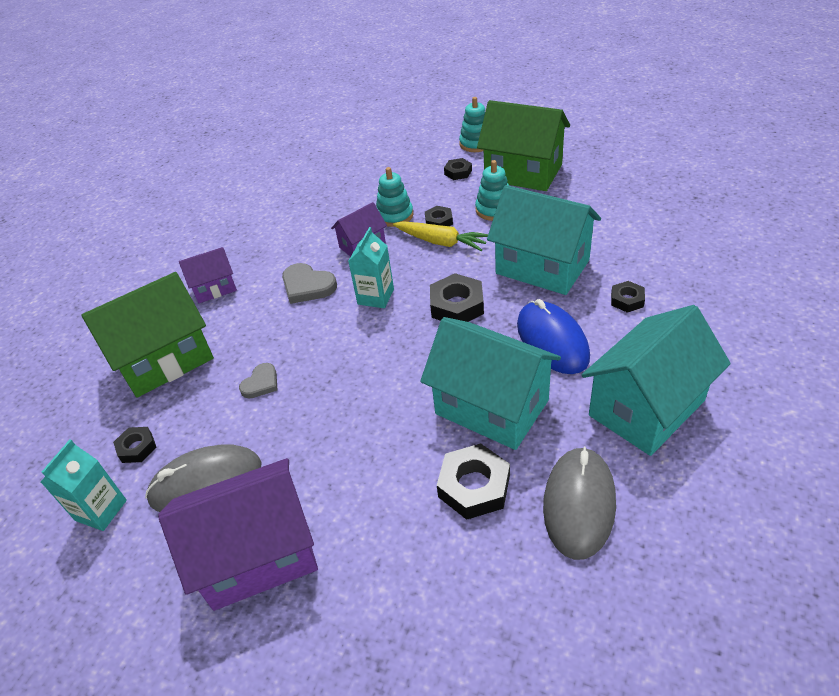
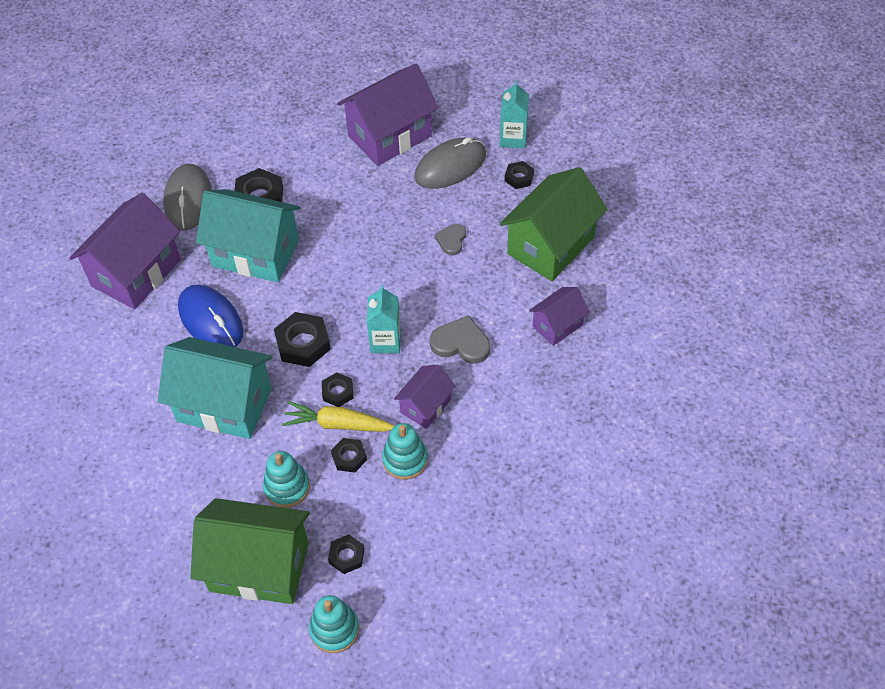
camera: 160 degrees right, 10 degrees up
(627, 300) = (142, 375): black nut -> black nut (338, 392)
(646, 408) = (136, 273): turquoise house -> purple house

